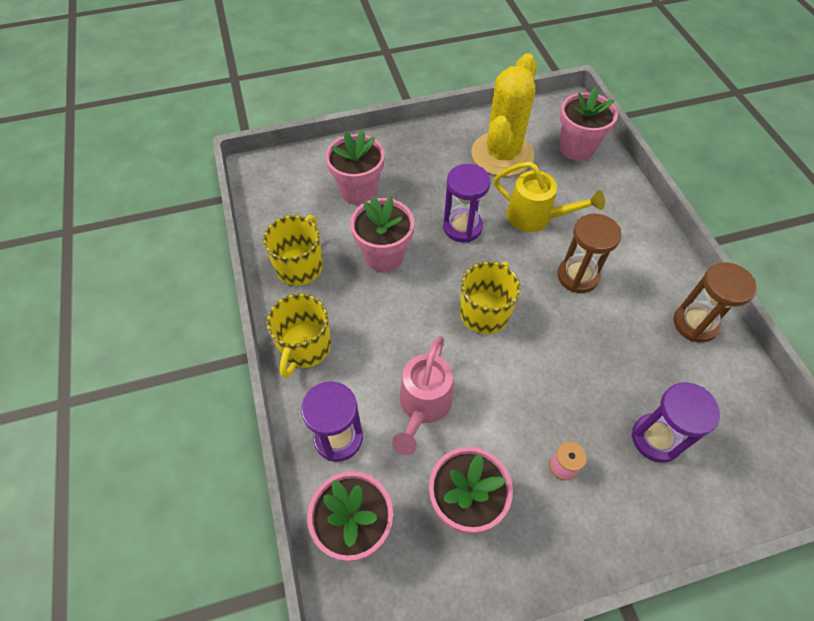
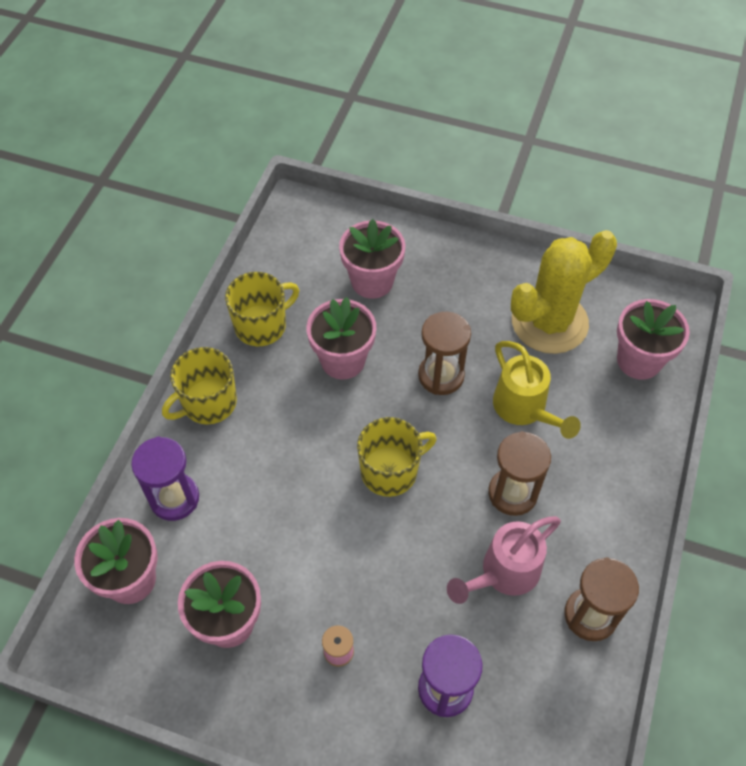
camera: 35 degrees right, 0 degrees up
(423, 406) = (263, 518): pink watering can -> pink watering can (504, 573)
(462, 227) = (441, 376): purple hourglass -> brown hourglass

